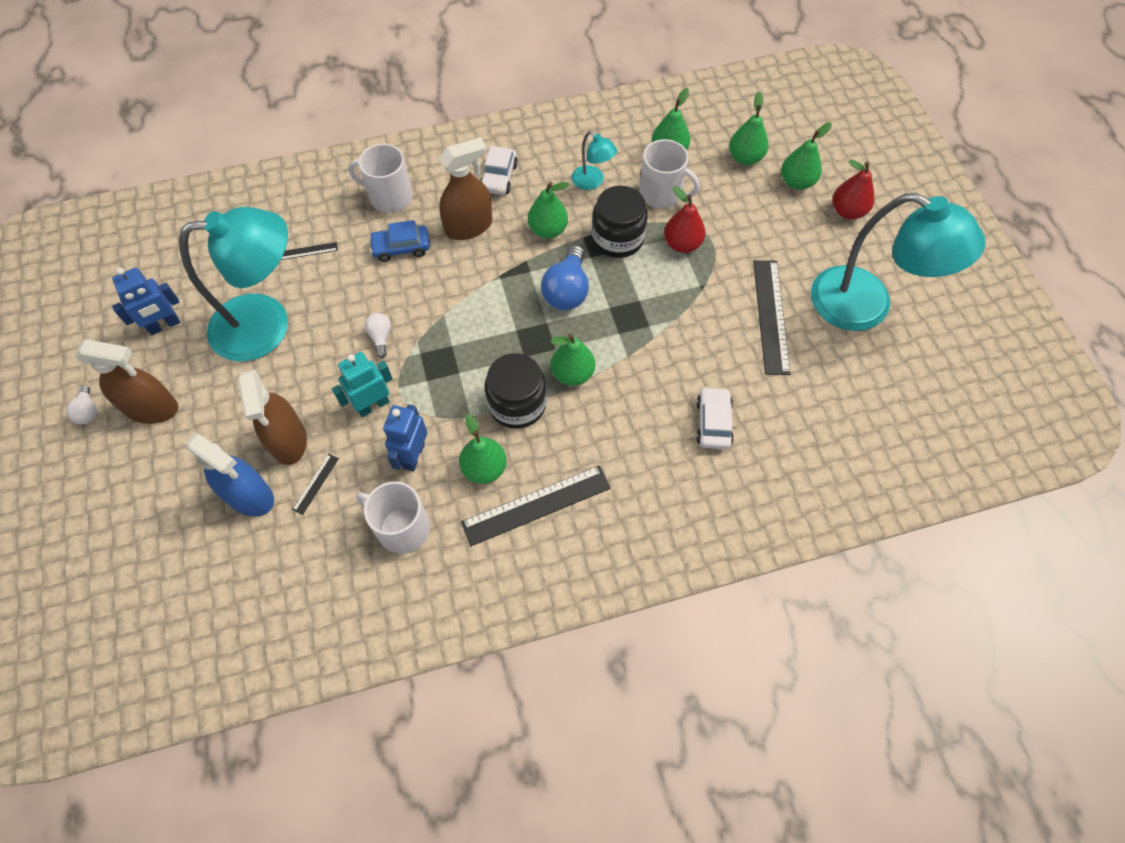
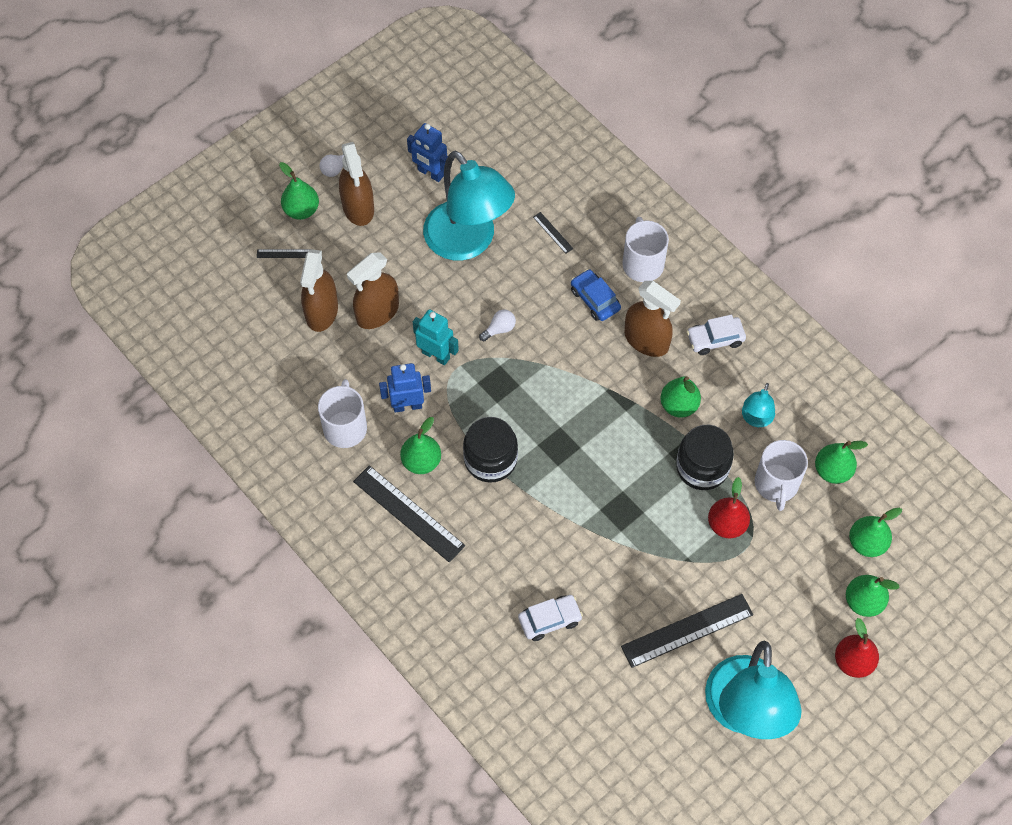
camera: 65 degrees right, 0 degrees up
(249, 495) = (322, 312): blue spray bottle -> brown spray bottle
(316, 484) = (352, 350): black ruler -> black ruler (284, 253)
(566, 291) = (621, 449): blue light bulb -> none
(572, 373) = (540, 489): green pear -> green pear (301, 210)

